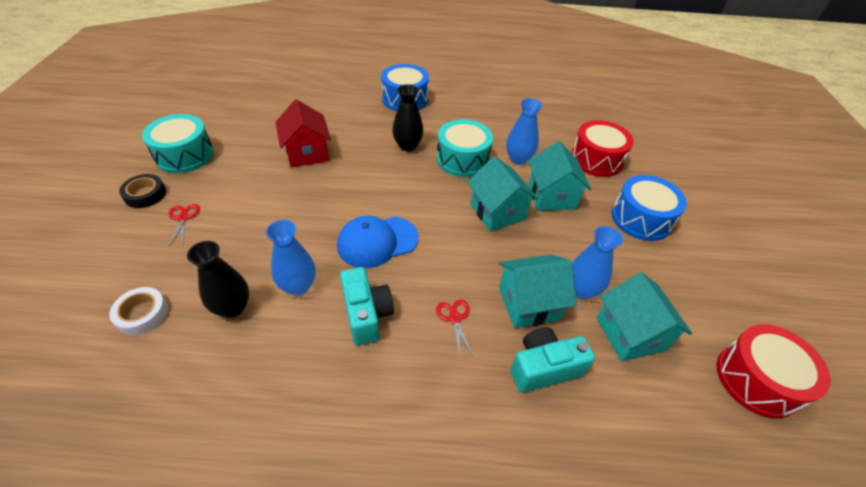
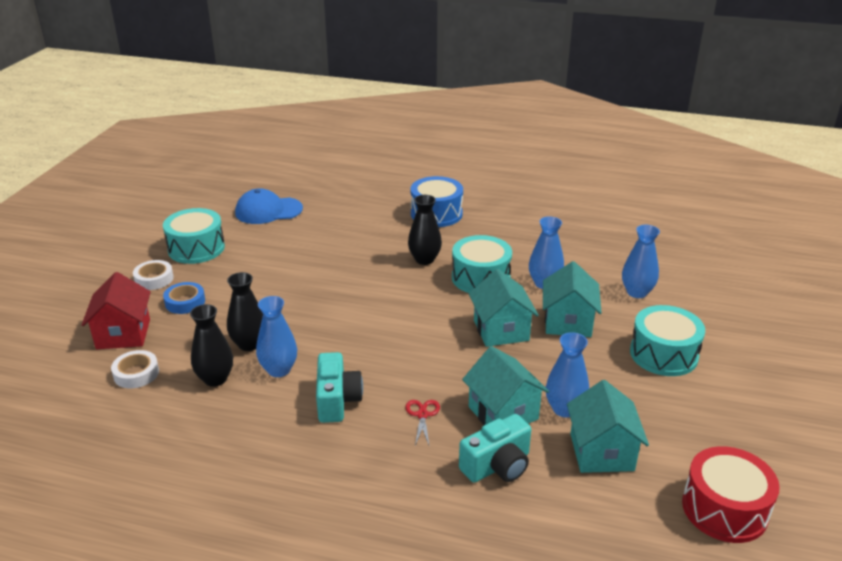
camera: 15 degrees right, 15 degrees down
(145, 194) = (154, 279): black tape -> white tape
(183, 218) = (185, 302): red scissors -> blue tape
(261, 259) = (249, 344): none -> black vase
(307, 153) = (317, 257): red house -> red house (123, 334)
(377, 242) = (365, 342): blue cap -> blue cap (268, 211)
(529, 303) = (503, 413): turquoise house -> turquoise house turned 60 degrees clockwise
(544, 367) = (497, 466): turquoise camera -> turquoise camera turned 150 degrees clockwise
(596, 159) = (637, 292): red drum -> blue vase
(641, 219) = (663, 354): blue drum -> turquoise drum

